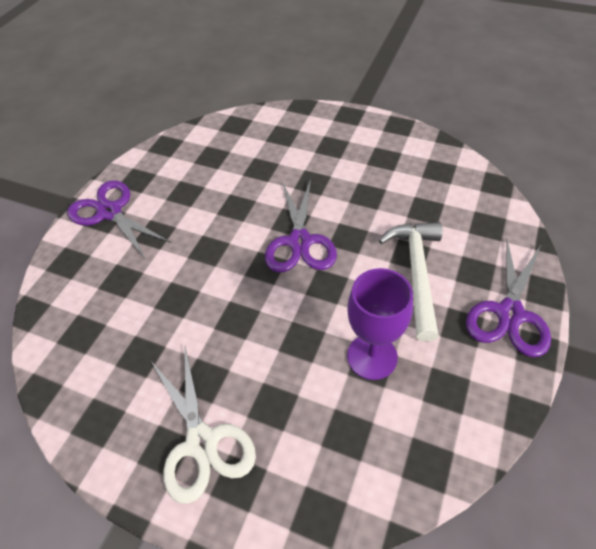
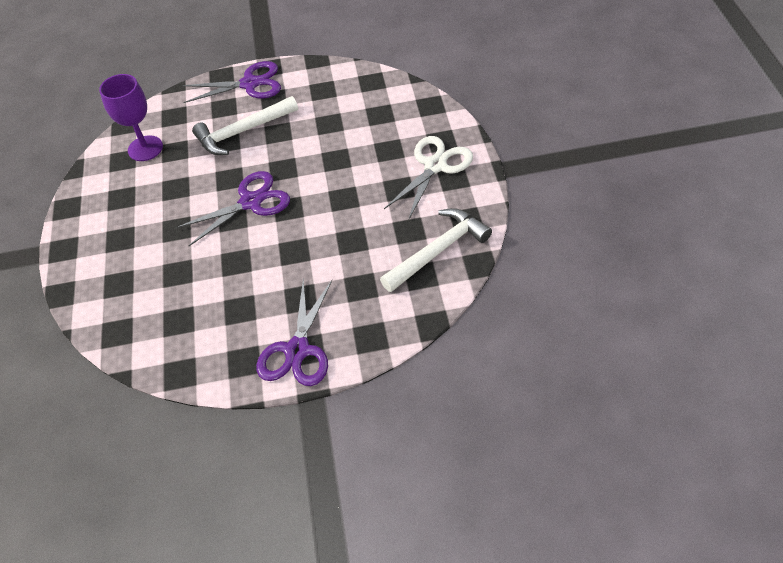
camera: 120 degrees left, 0 degrees up
(90, 366) = (438, 250): none -> white hammer
(372, 356) = (323, 125): purple goblet -> purple goblet (145, 148)

